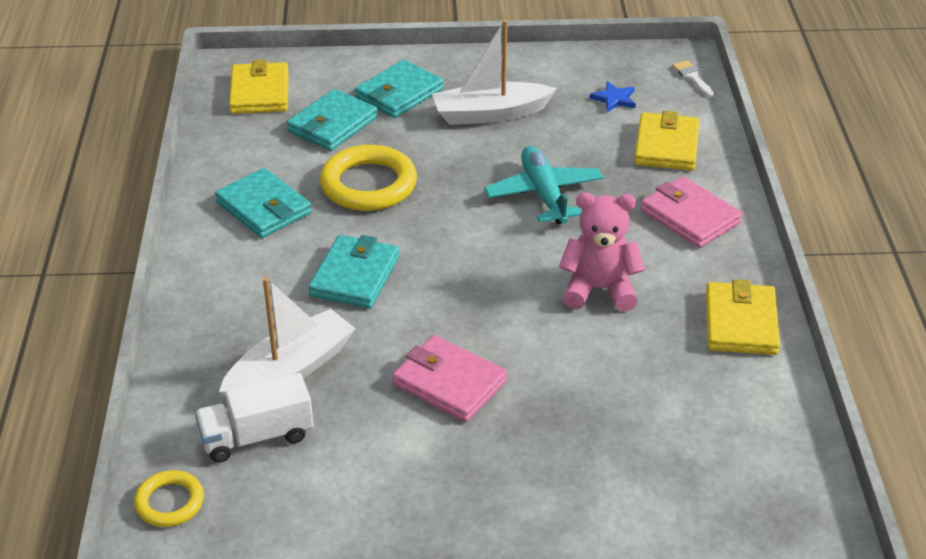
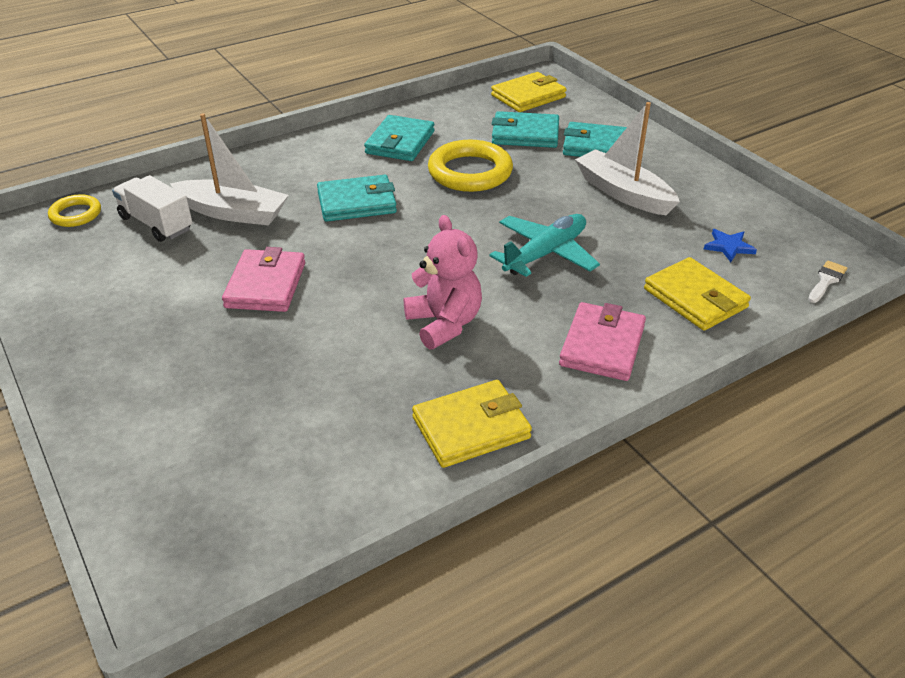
camera: 60 degrees right, 0 degrees up
(666, 146) = (695, 298): yellow wallet -> yellow wallet turned 75 degrees clockwise

